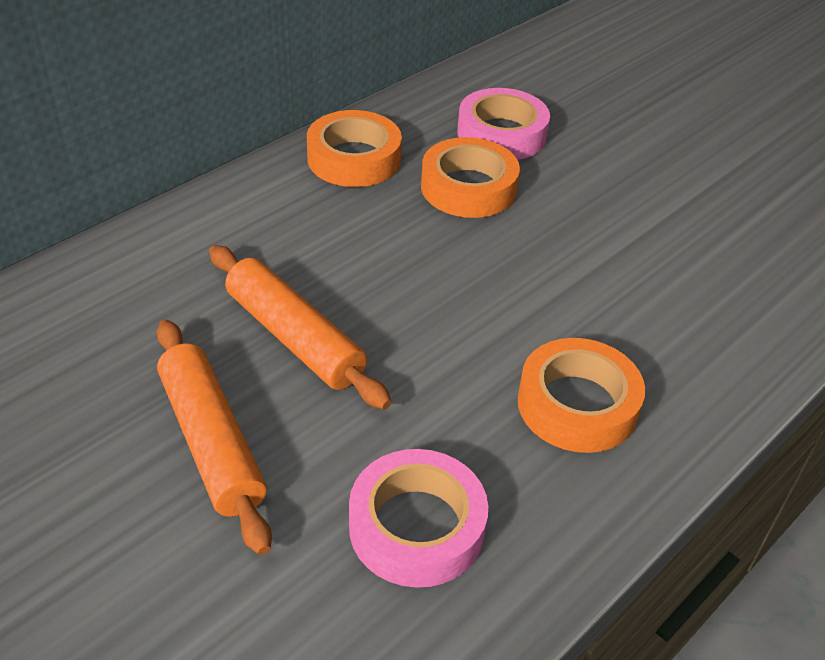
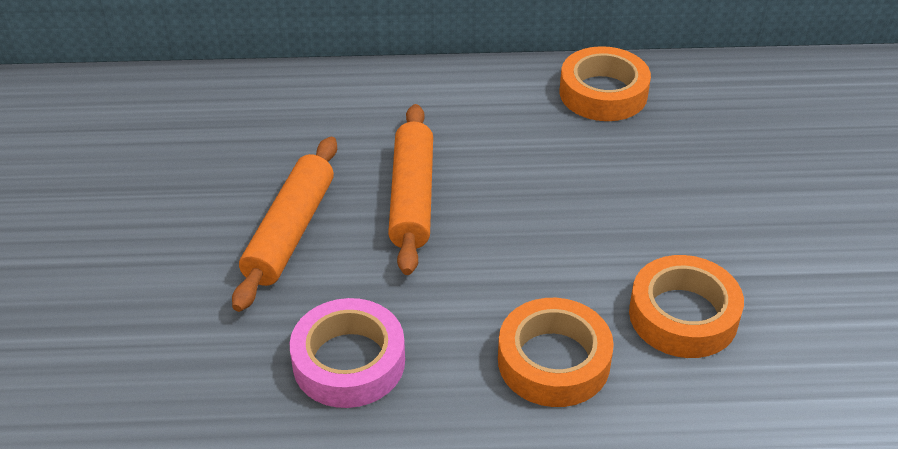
camera: 45 degrees right, 0 degrees up
(468, 188) = (669, 159): orange tape -> orange tape (683, 315)
(501, 134) = (754, 131): pink tape -> none

